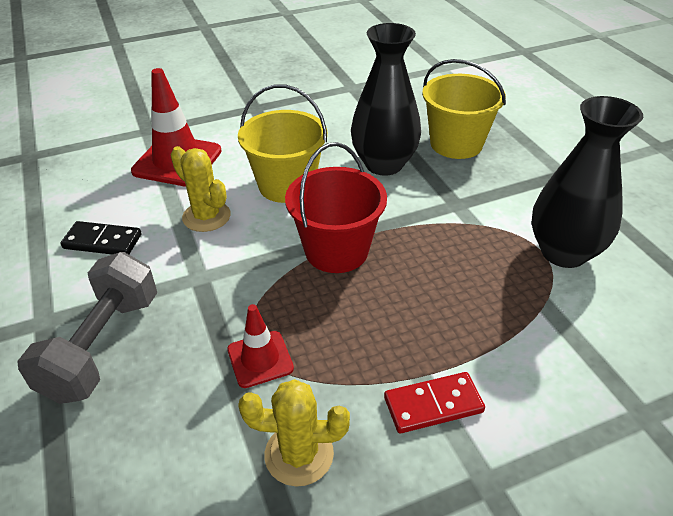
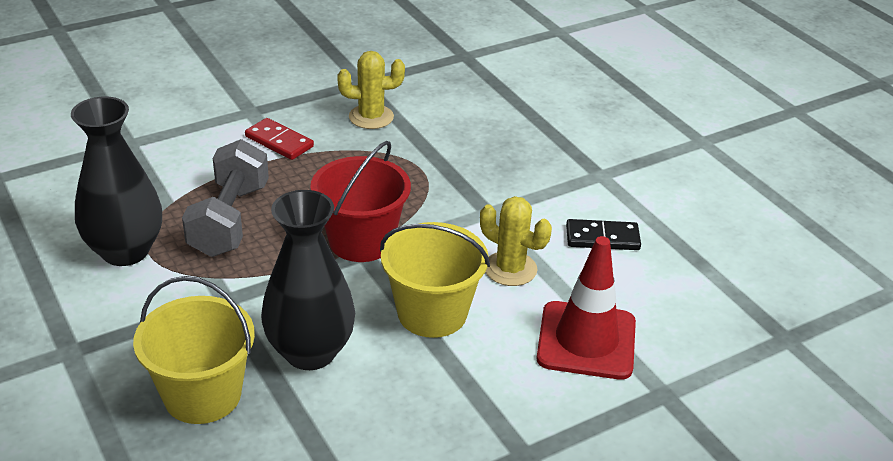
camera: 170 degrees right, 5 degrees down
(103, 346) = (539, 162): grey dumbbell -> grey dumbbell (229, 220)
(260, 359) = (411, 160): red traffic cone -> none
(433, 405) = (279, 142): red domino -> red domino turned 60 degrees clockwise

